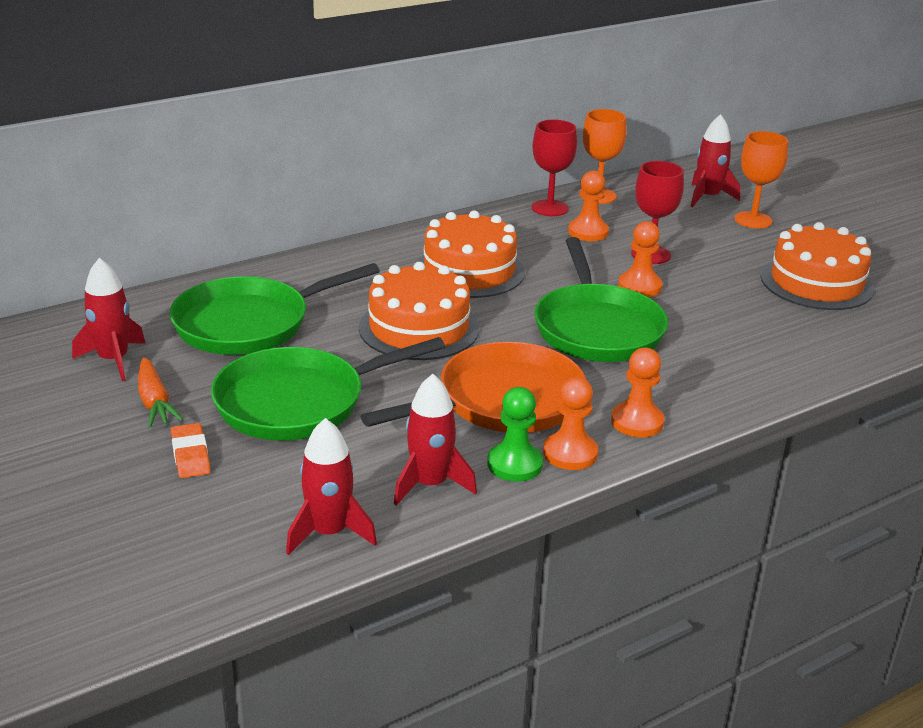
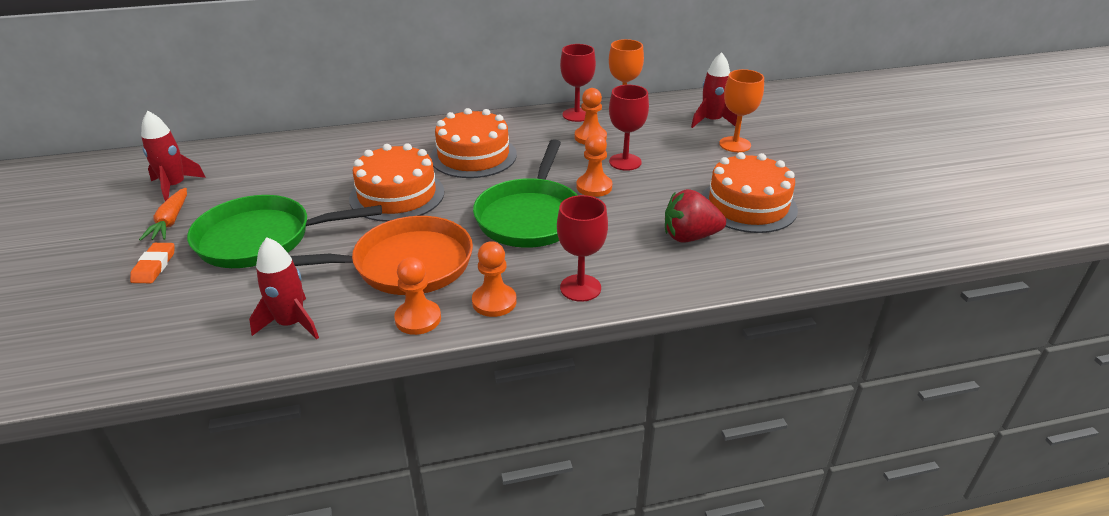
camera: 20 degrees right, 5 degrees up
(249, 324) = (285, 173): green pan -> none
(329, 533) = (185, 348): red rocket -> none
(514, 464) = (368, 319): green pawn -> none
(715, 392) = (580, 288): none -> red goblet
(783, 323) = (689, 237): none -> red strawberry

